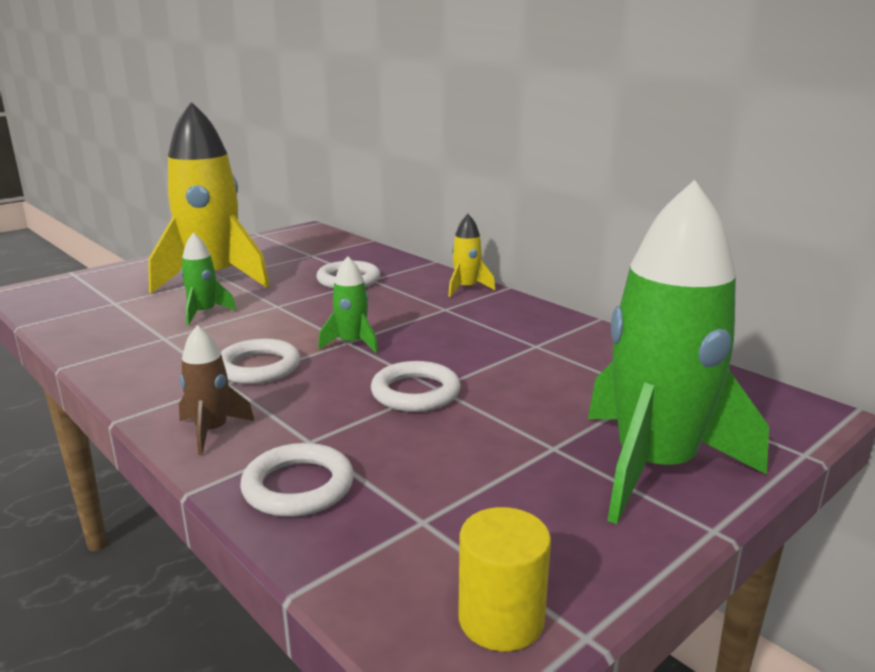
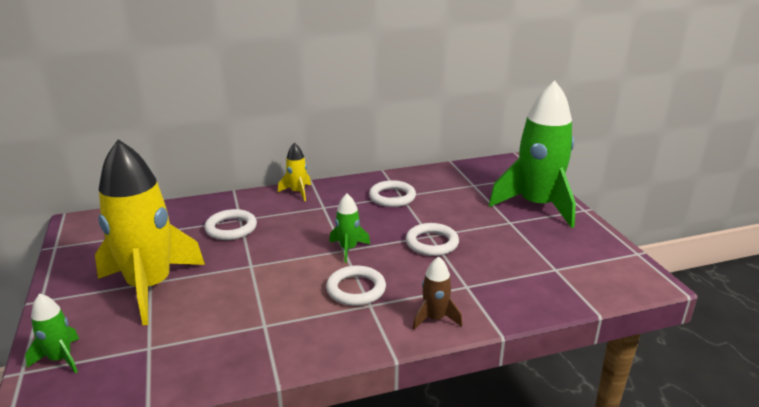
camera: 65 degrees left, 5 degrees up
(204, 313) = (230, 300): green rocket -> green rocket (60, 359)
(298, 486) = (512, 297): white ring -> white ring (392, 197)
(501, 619) = (625, 267): yellow cylinder -> none

